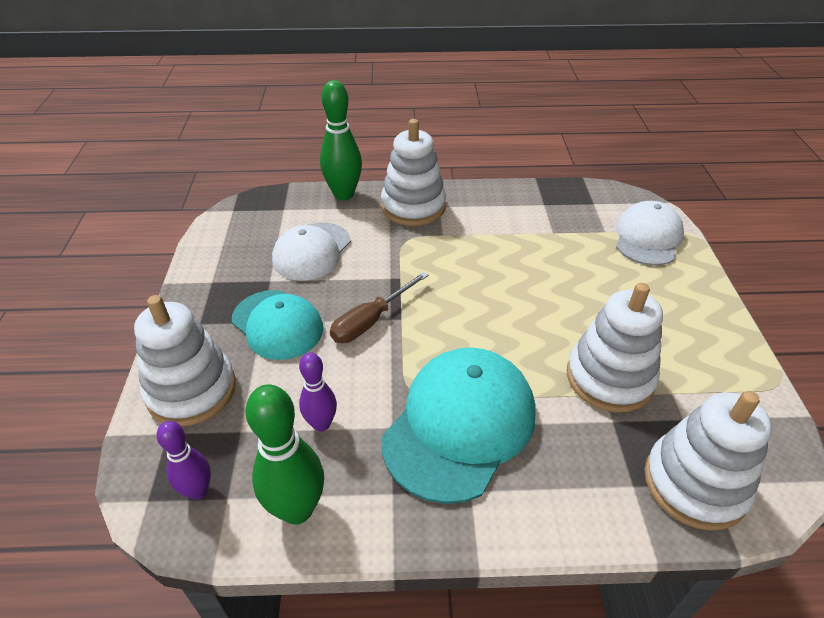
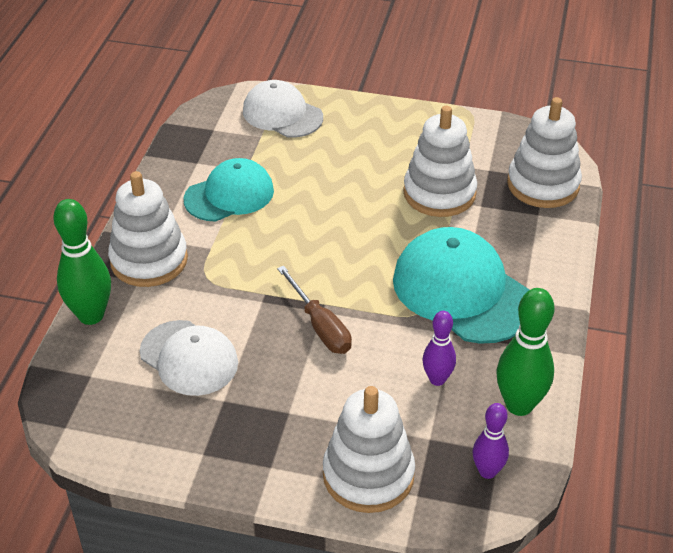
camera: 75 degrees left, 0 degrees up
(277, 324) = (298, 399): turquoise cap -> turquoise cap (229, 195)

